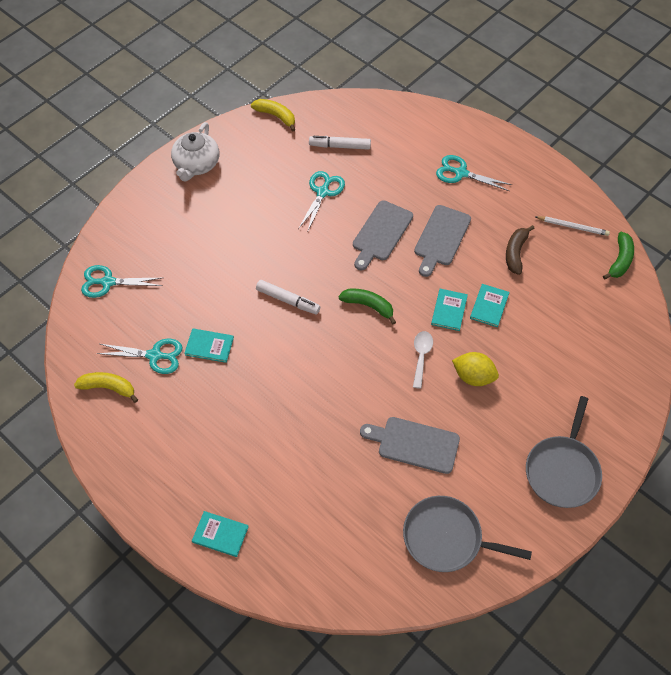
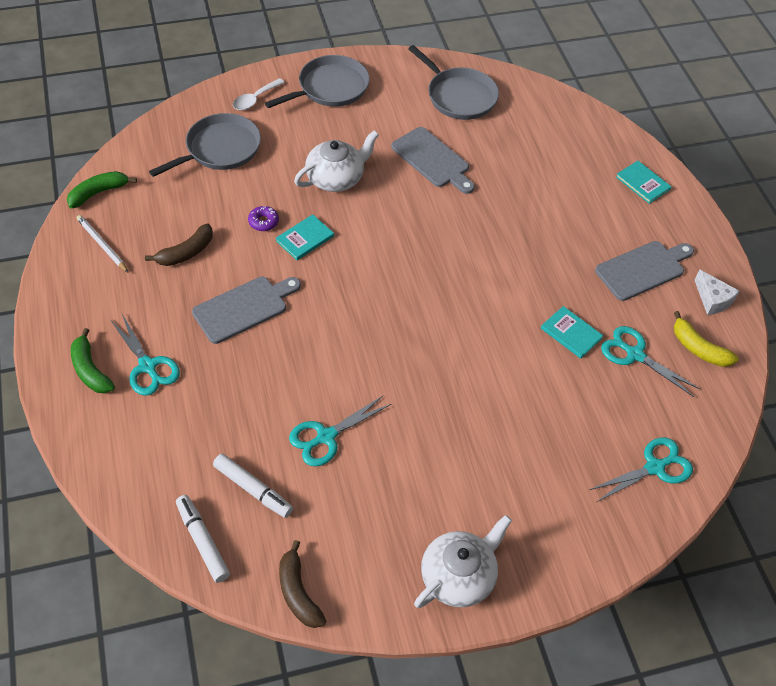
camera: 150 degrees left, 5 degrees down
(108, 282) = (655, 467): turquoise scissors -> turquoise scissors turned 60 degrees counterclockwise
(112, 440) = (712, 299): none -> white cheese
(276, 116) = (298, 592): yellow banana -> brown banana
(288, 300) = (458, 334): white marker -> white marker (203, 541)
(368, 306) = (379, 284): green banana -> green banana (90, 370)
(381, 233) = (302, 349): grey cutting board -> grey cutting board (643, 269)
(421, 356) = (368, 216): white spoon -> white spoon (255, 99)
(473, 376) = (336, 178): yellow lemon -> white teapot
(489, 306) = (263, 222): turquoise book -> purple donut
(582, 348) = (220, 149): none -> grey pan

